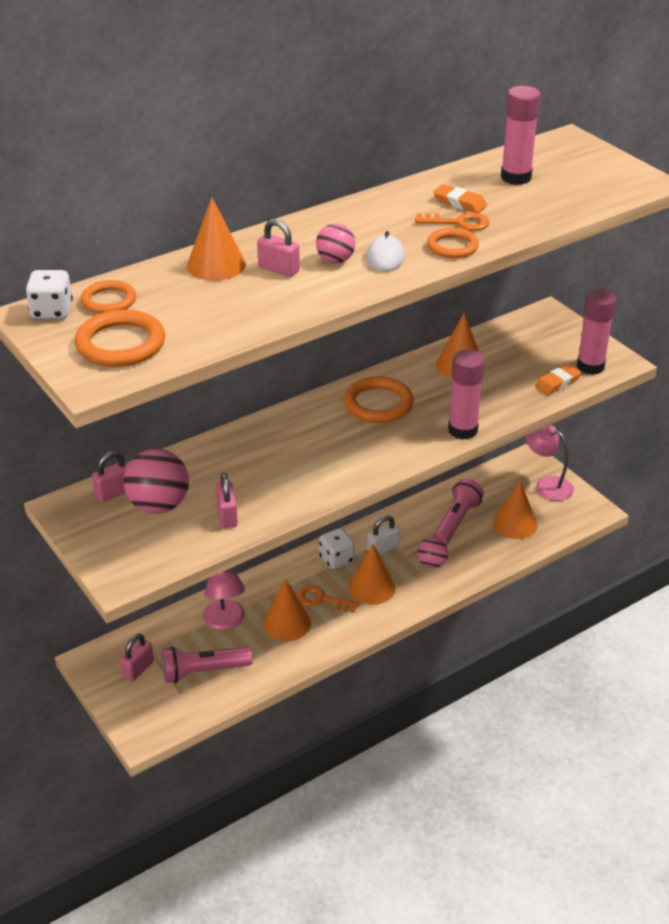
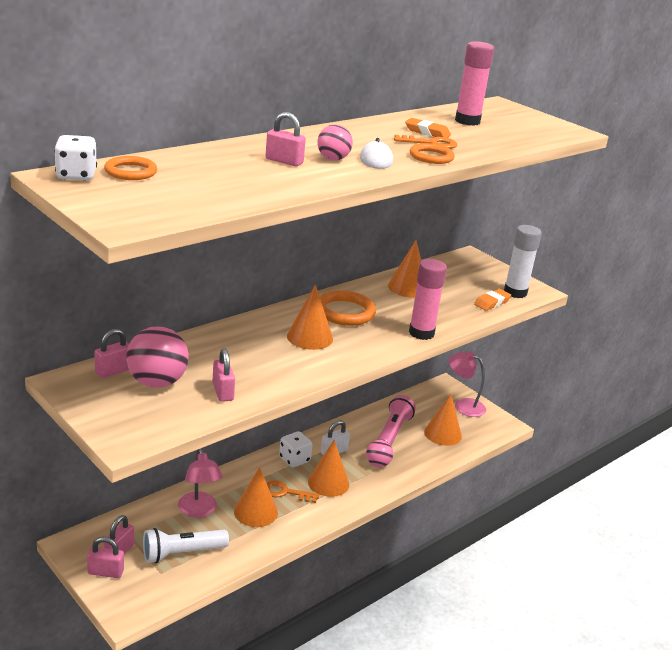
camera: 10 degrees left, 10 degrees down
(120, 344) = (147, 200): orange ring -> none
(123, 692) = (106, 572): none -> pink padlock
(204, 671) = (182, 553): pink flashlight -> white flashlight
(216, 265) = (226, 155): orange cone -> orange cone (309, 337)
(590, 366) = (515, 292): pink glue stick -> white glue stick

